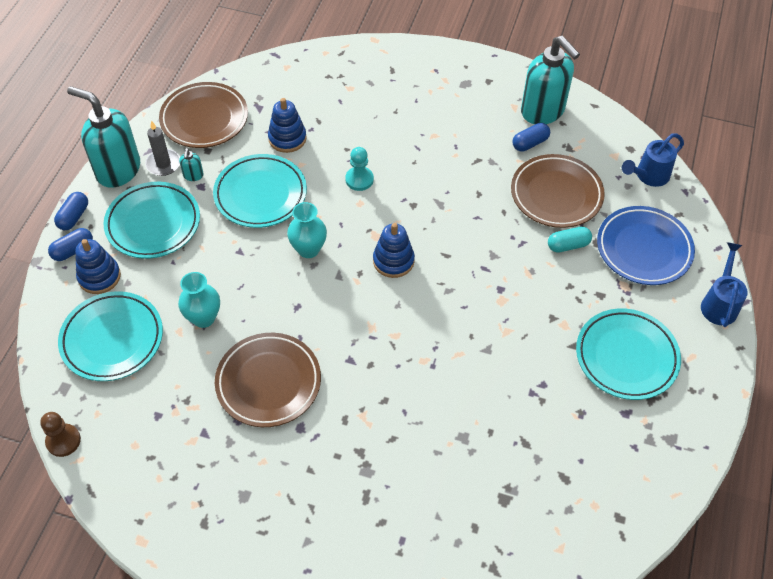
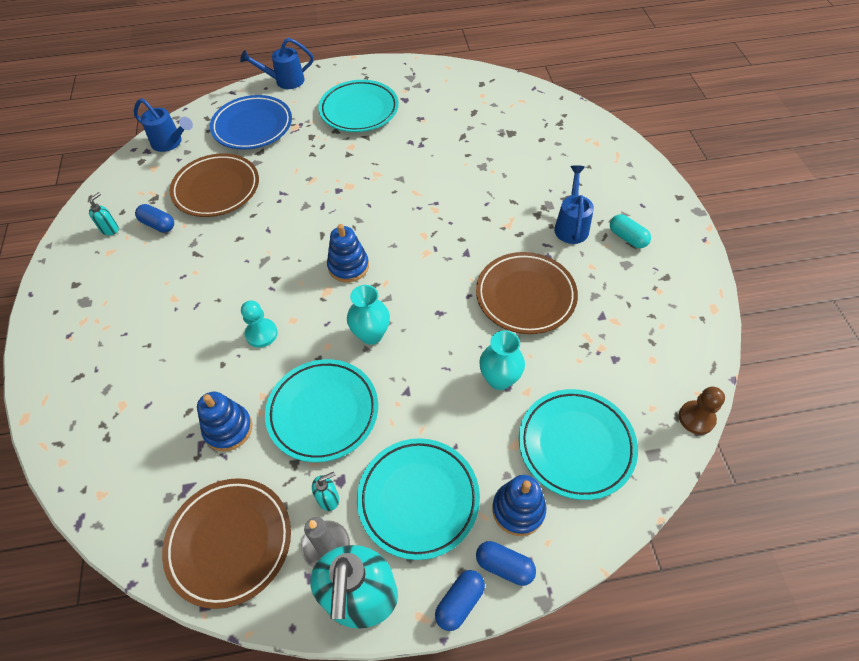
camera: 115 degrees left, 0 degrees up
(74, 217) = (459, 602): blue capsule -> blue capsule turned 45 degrees counterclockwise
(324, 475) = (571, 225): none -> blue watering can
(543, 111) = (110, 229): turquoise soap dispenser -> turquoise soap dispenser, size x0.40
(568, 245) = (271, 166): turquoise capsule -> turquoise capsule (627, 238)

